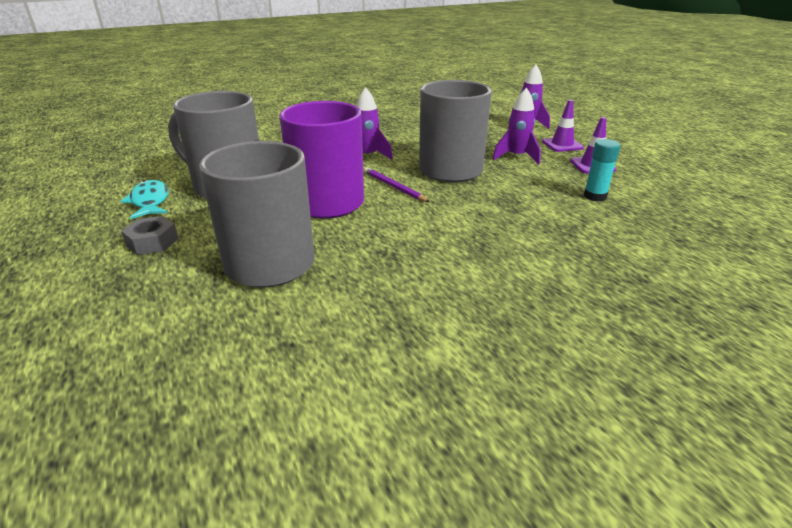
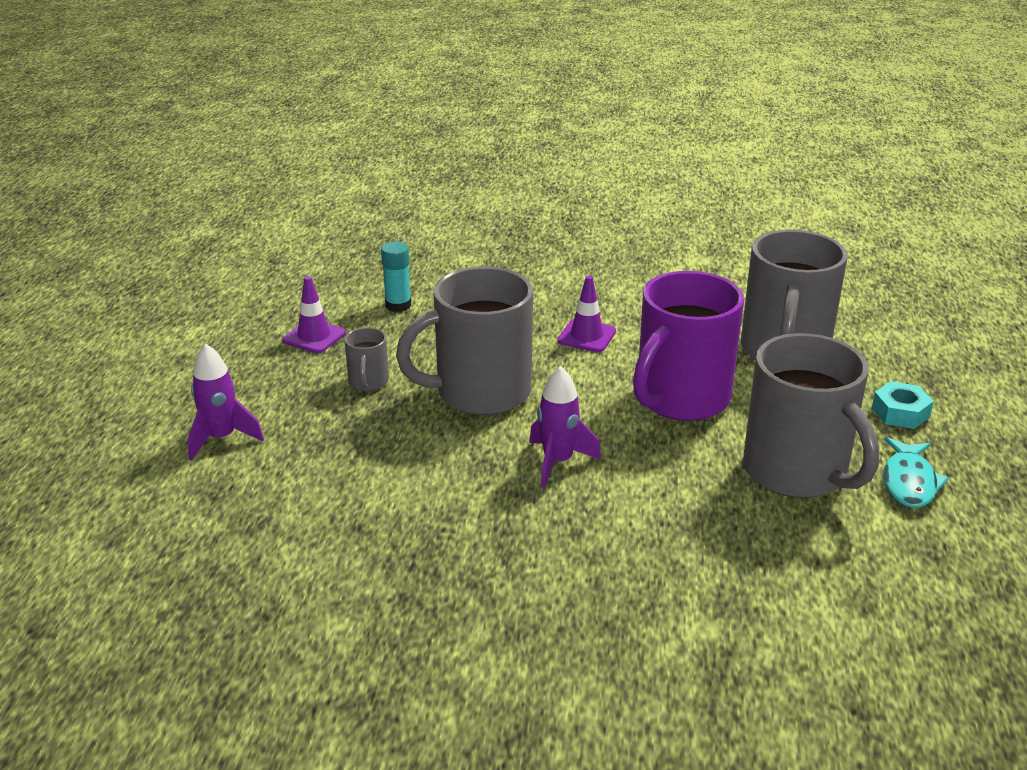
camera: 145 degrees left, 0 degrees up
(152, 242) = (900, 413): grey nut -> turquoise nut
(394, 187) = (584, 392): purple pencil -> none
(516, 157) = (368, 382): purple rocket -> grey mug
(562, 145) = (269, 379): purple traffic cone -> purple traffic cone (586, 336)

